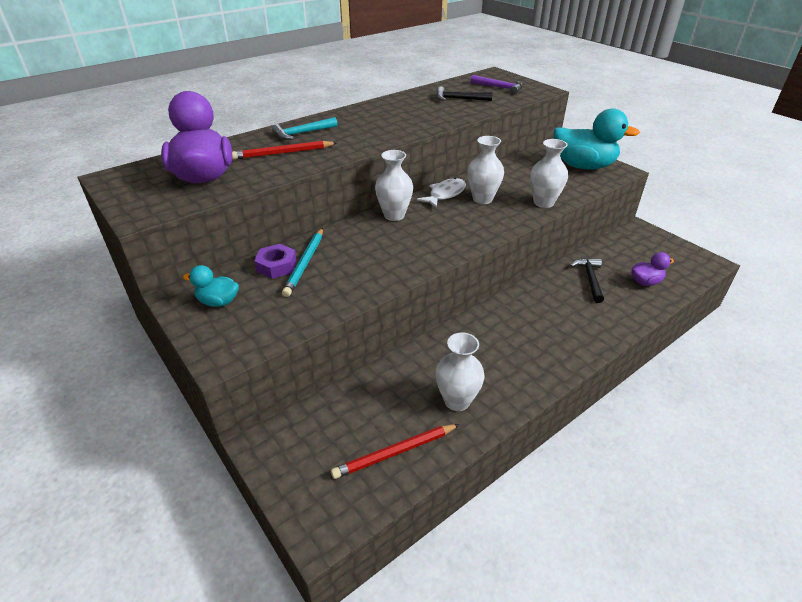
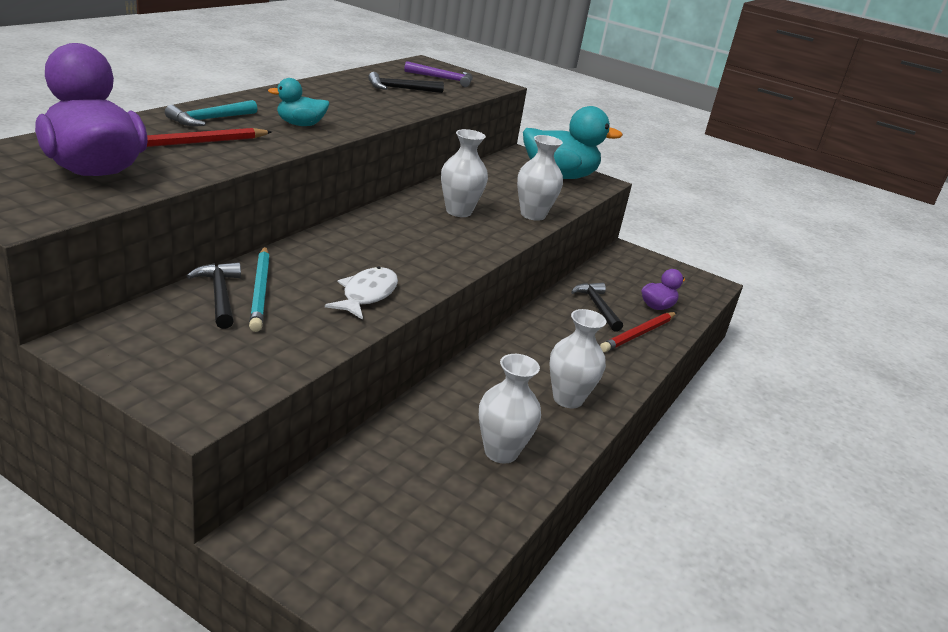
camera: 25 degrees left, 10 degrees down
(218, 302) = (154, 344): turquoise duck -> turquoise duck (300, 124)
(276, 266) = (219, 296): purple nut -> black hammer
(394, 215) = (354, 231): white vase -> white vase (567, 399)
(395, 452) = (450, 519): red pencil -> red pencil (638, 334)
(445, 194) = (409, 206): white fish -> white fish (367, 295)

